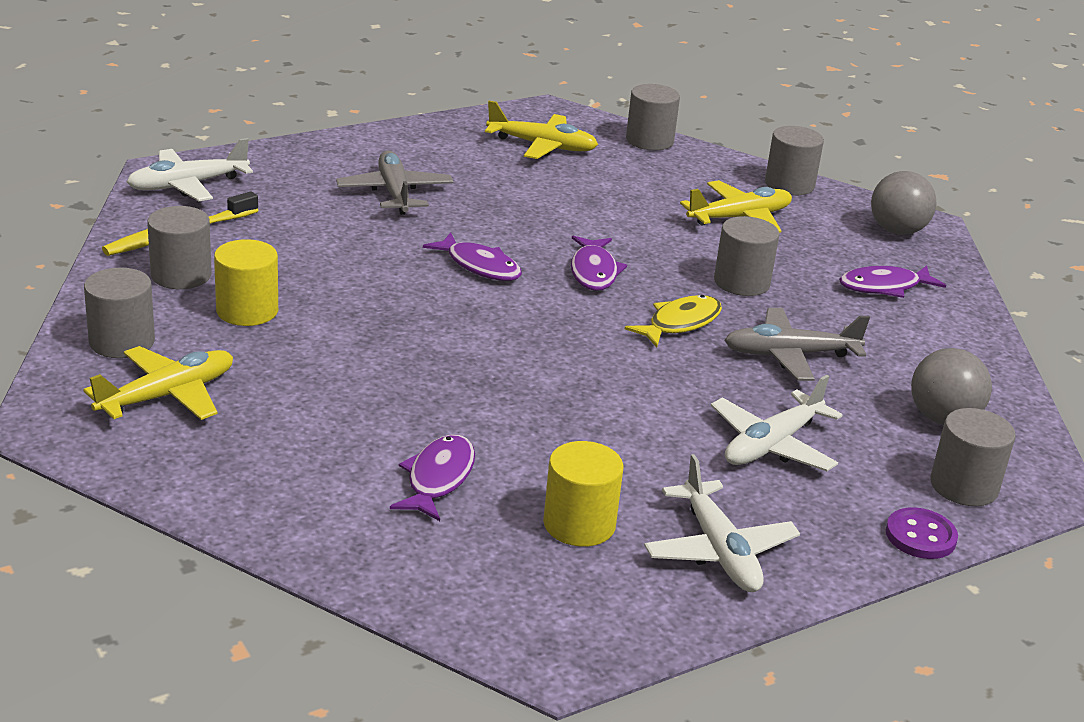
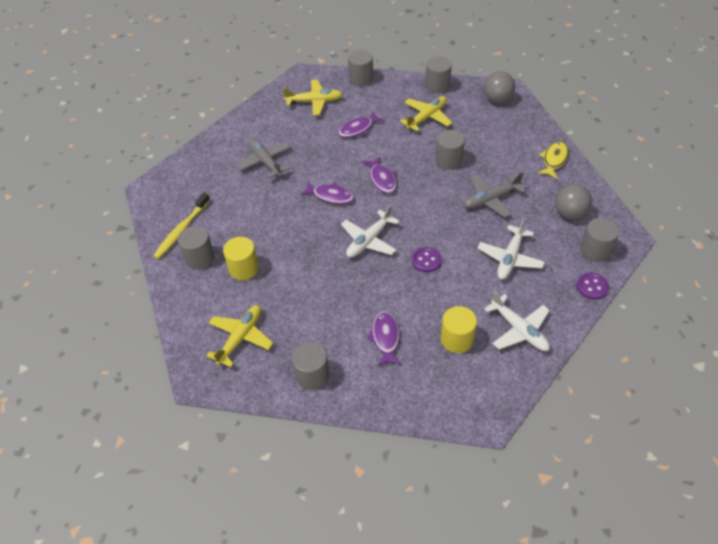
camera: 15 degrees left, 20 degrees up
(122, 342) = (199, 312): grey cylinder -> grey cylinder (312, 375)
(187, 185) = (165, 195): white plane -> white plane (369, 240)
(599, 399) = (426, 260): none -> purple button
(680, 323) = (436, 198): yellow fish -> yellow fish (554, 160)
(884, 287) = (509, 139): purple fish -> purple fish (358, 129)

